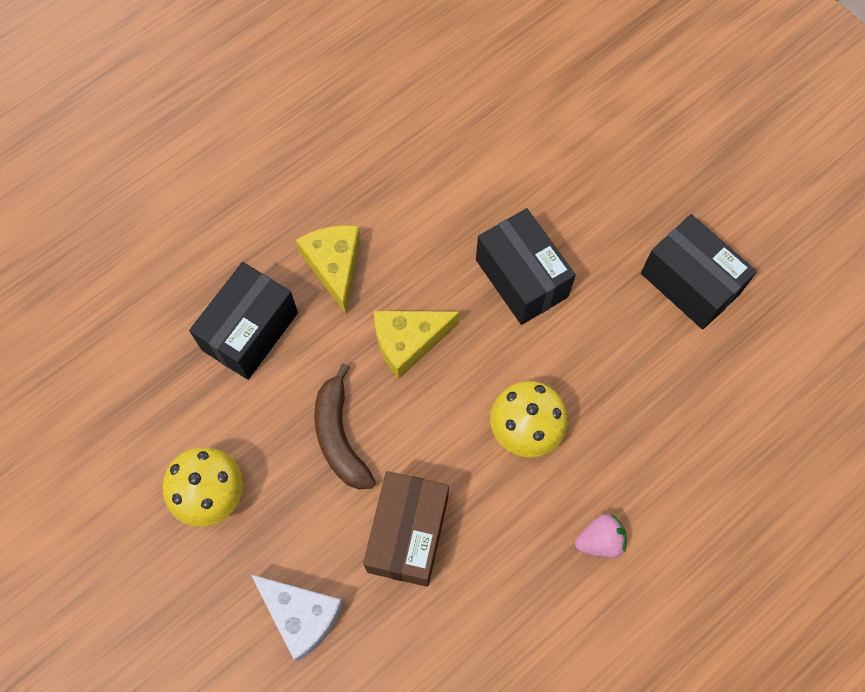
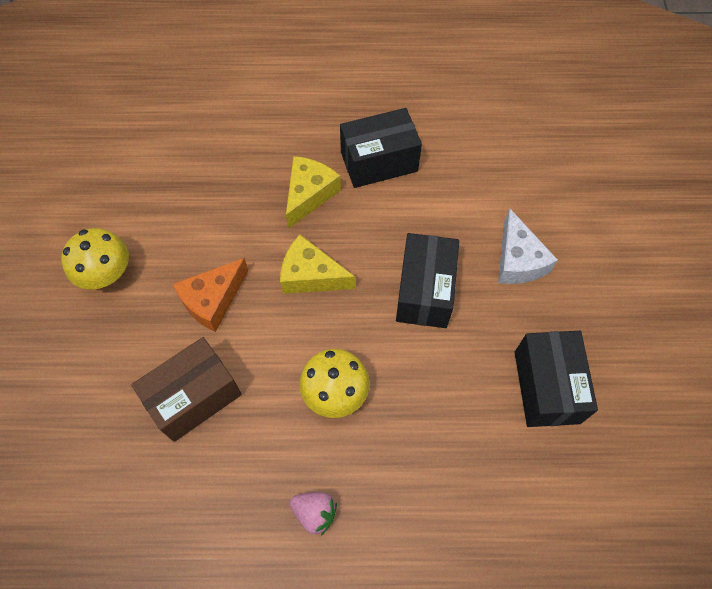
camera: 40 degrees right, 5 degrees down
(250, 331) = (221, 195): black box -> black box (379, 161)
(301, 615) = (83, 392): white cheese -> white cheese (518, 260)
(339, 436) = (212, 300): brown banana -> orange cheese

